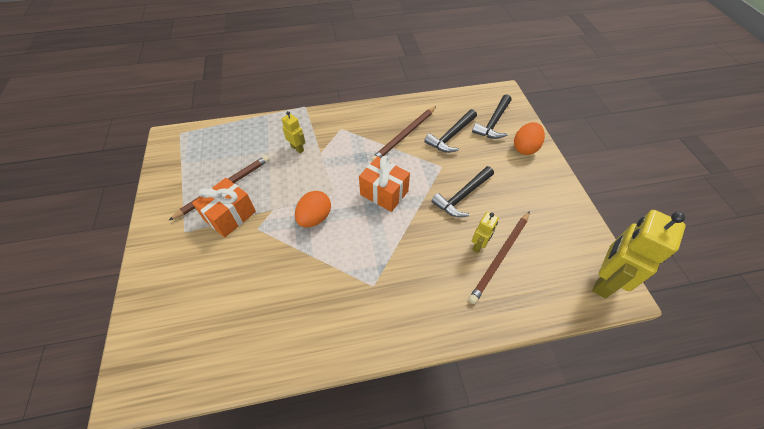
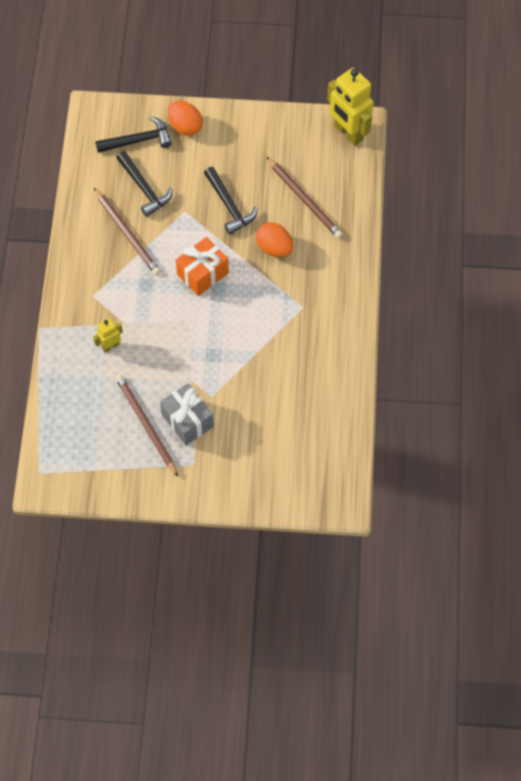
camera: 75 degrees left, 10 degrees up
(230, 216) = (187, 420): orange gift -> grey gift
(315, 218) = (214, 342): orange egg -> orange egg (274, 248)
(479, 245) = (288, 211): yellow robot -> none
(493, 123) = (138, 140): black hammer -> black hammer turned 60 degrees counterclockwise

